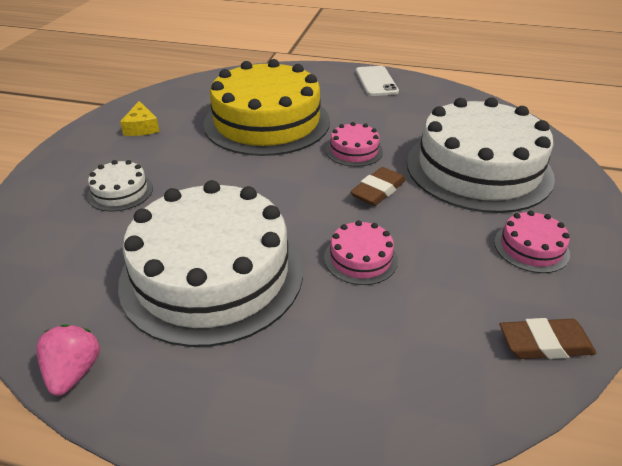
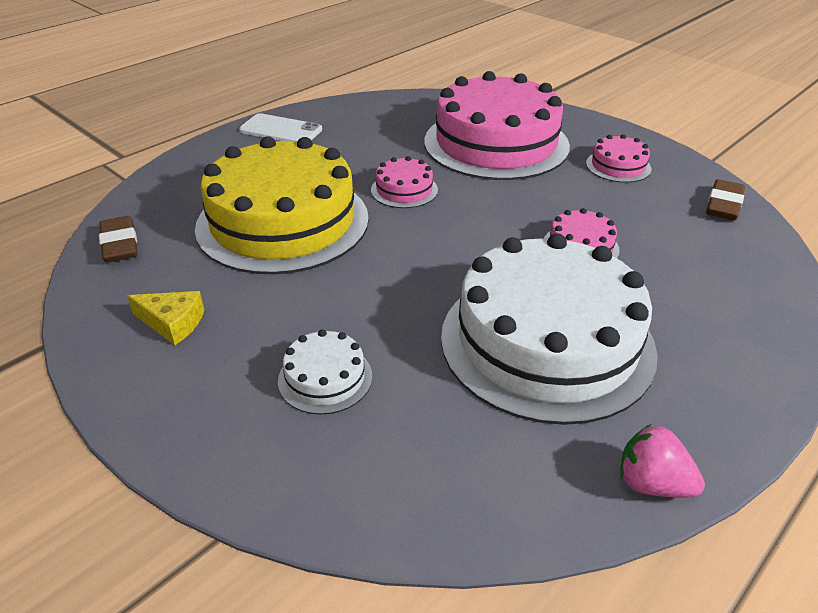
camera: 60 degrees left, 0 degrees up
(378, 191) = (486, 202): brown eraser -> brown eraser (120, 244)
(478, 168) = (496, 143): white cake -> pink cake

